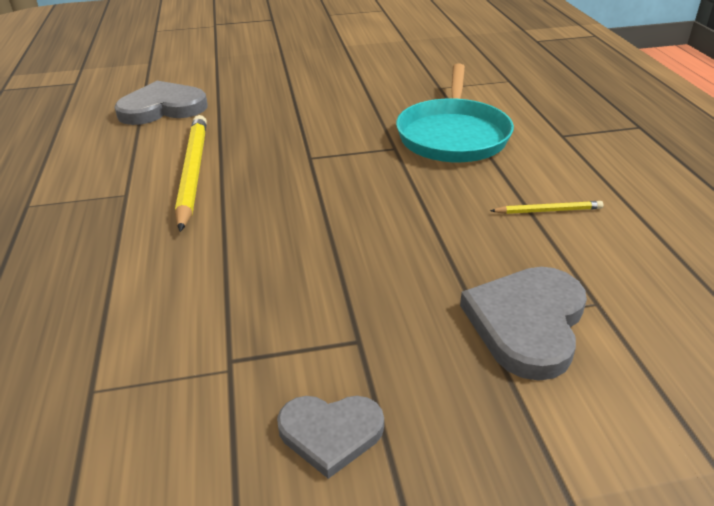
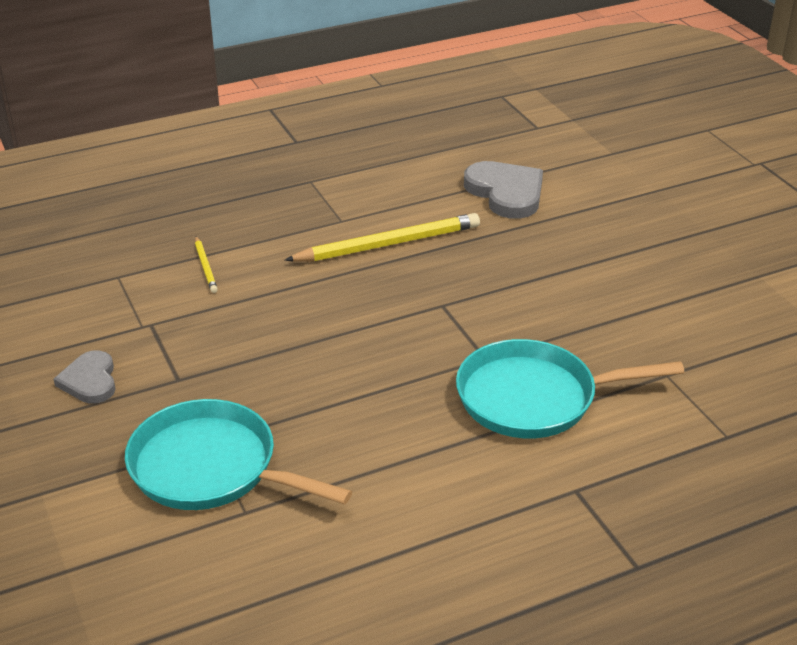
camera: 75 degrees right, 0 degrees up
(527, 323) = (211, 468): grey heart -> turquoise pan
(548, 211) = (391, 478): yellow pencil -> yellow pencil (205, 266)

